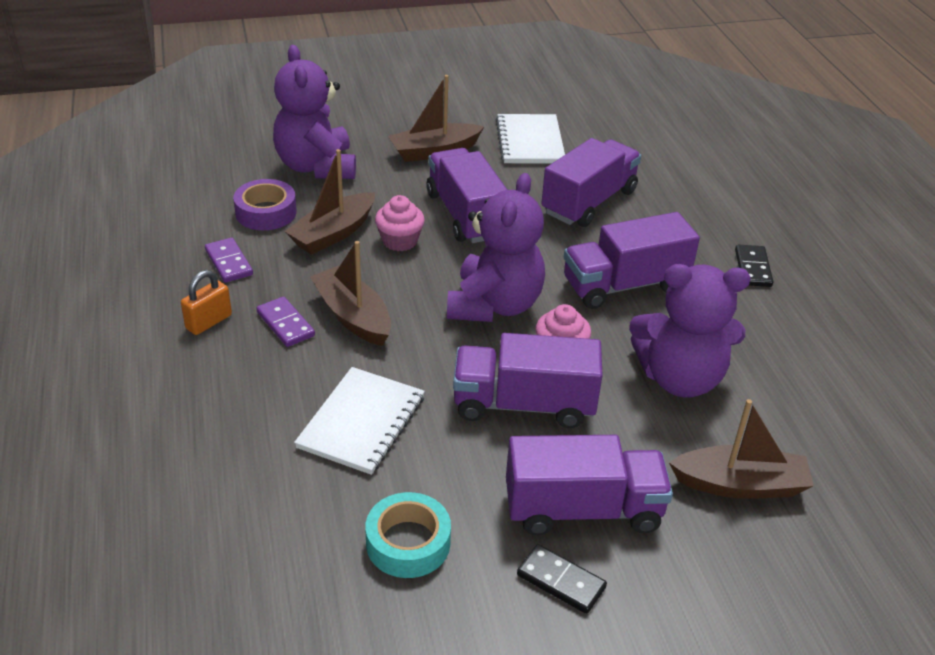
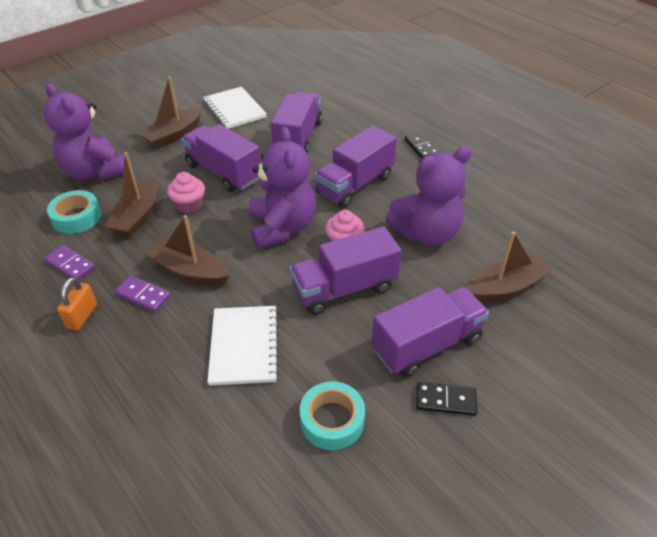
camera: 25 degrees left, 5 degrees up
(266, 212) = (76, 217): purple tape -> turquoise tape

